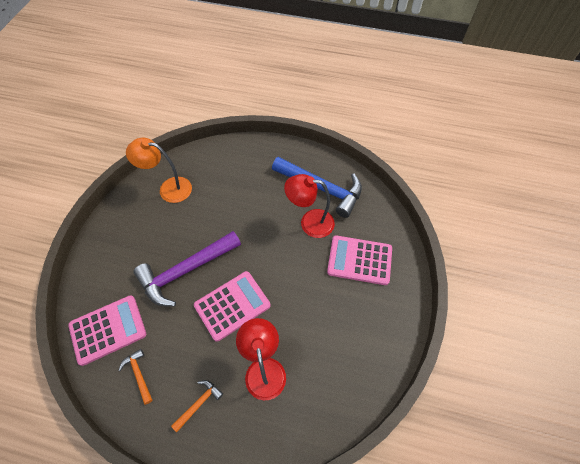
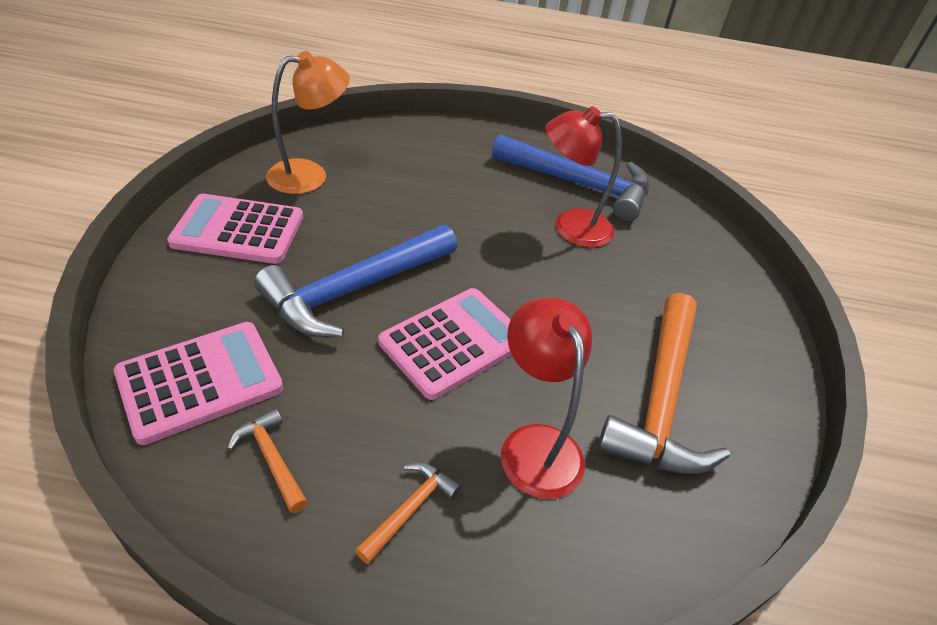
camera: 10 degrees left, 15 degrees down
(169, 188) = (310, 175): orange lamp -> orange lamp turned 150 degrees clockwise
(185, 271) = (354, 290): purple hammer -> blue hammer
(334, 343) = (660, 400): none -> orange hammer
(359, 260) = (670, 279): pink calculator -> pink calculator (238, 230)

